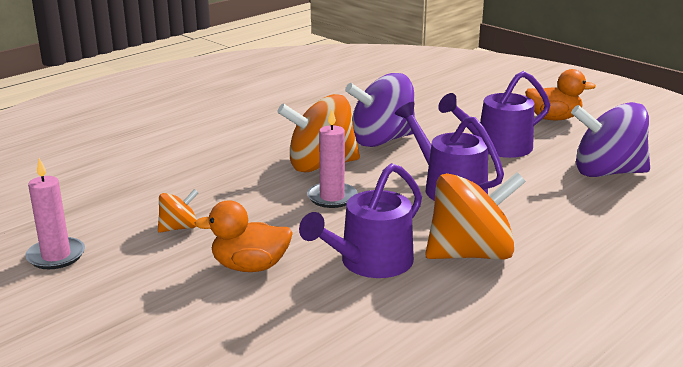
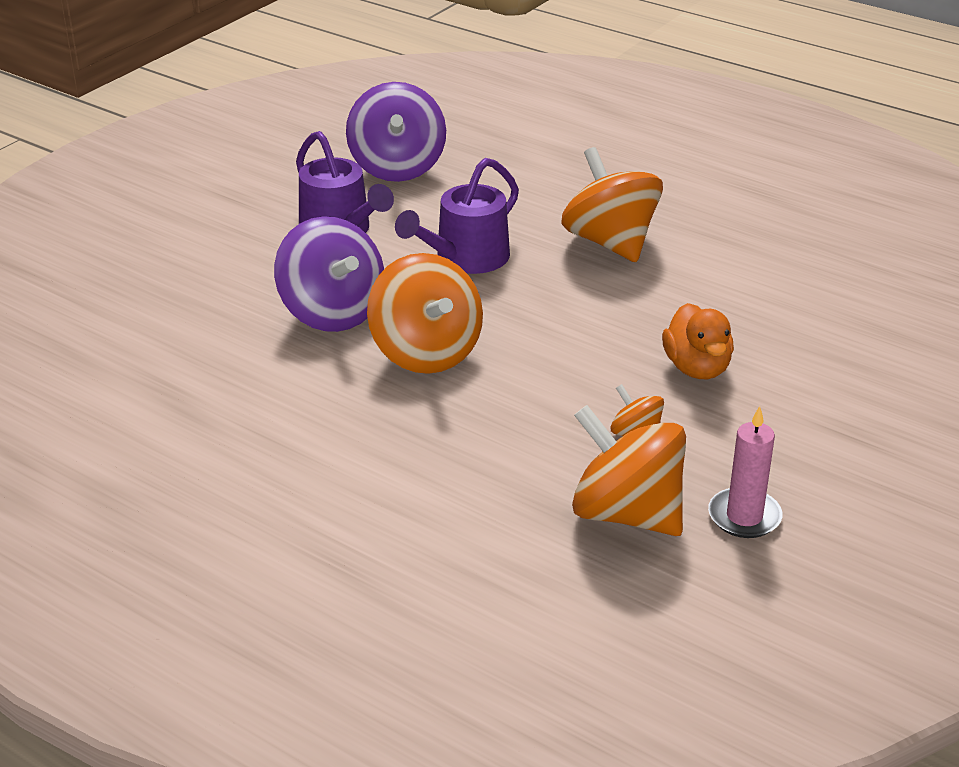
camera: 100 degrees left, 10 degrees up
(98, 213) = (626, 514): none -> orange spinning top
(332, 197) = (516, 334): pink candle -> none
(370, 263) = (653, 296): purple watering can -> none
(553, 118) = (237, 193): orange duck -> none

